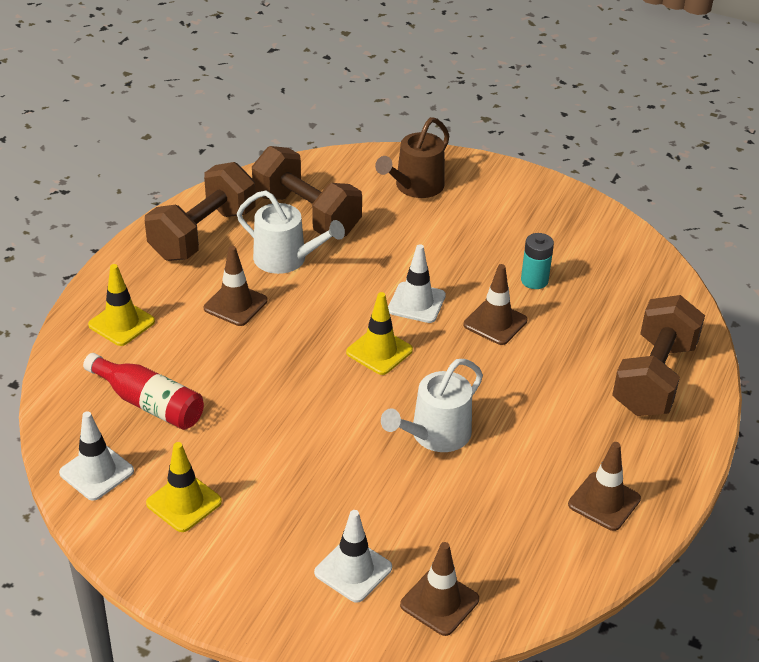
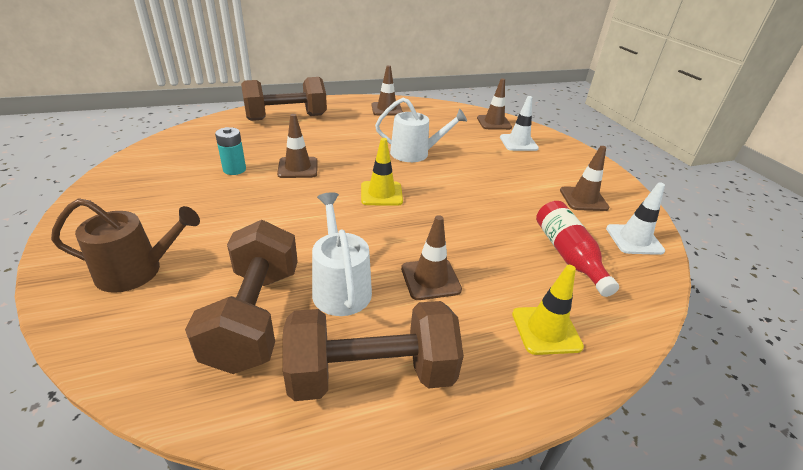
camera: 135 degrees left, 5 degrees down
(184, 502) = (583, 199): yellow traffic cone -> brown traffic cone
(416, 303) = (314, 200): white traffic cone -> none

